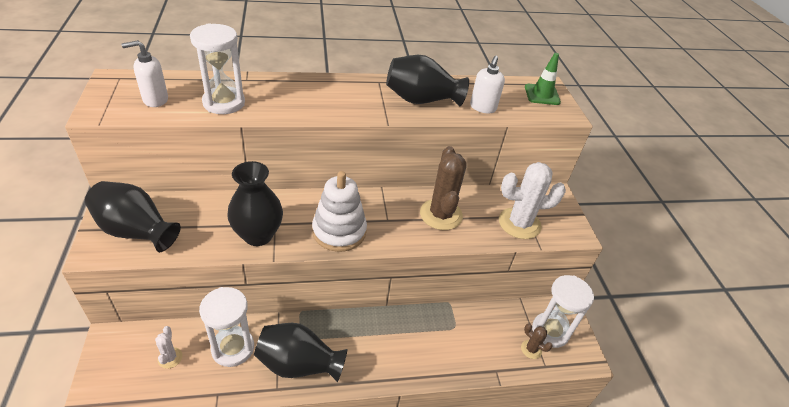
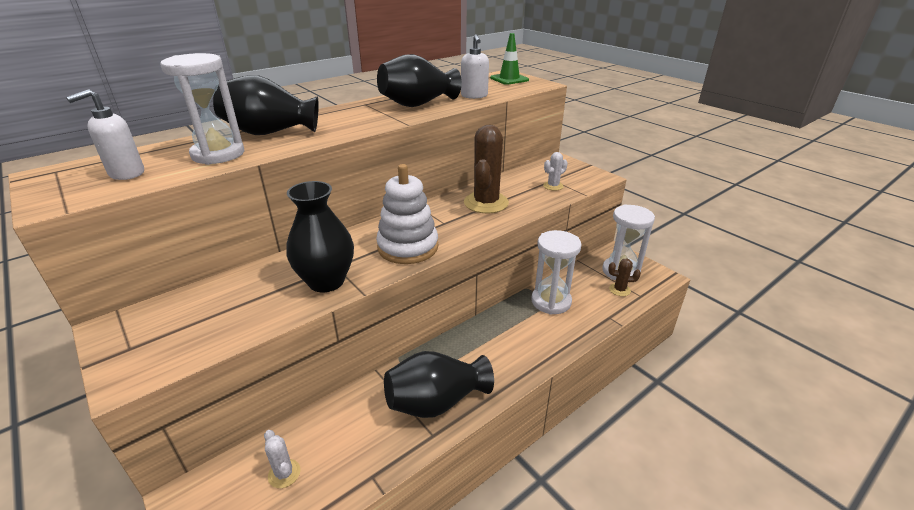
camera: 25 degrees left, 10 degrees down
(136, 231) = (170, 336): black vase -> black vase (270, 132)
(233, 348) = (353, 425): white hourglass -> white hourglass (551, 301)
(441, 215) = (486, 203): brown cactus -> brown cactus turned 45 degrees clockwise
(519, 223) = (553, 186): white cactus -> white cactus, size x0.48

